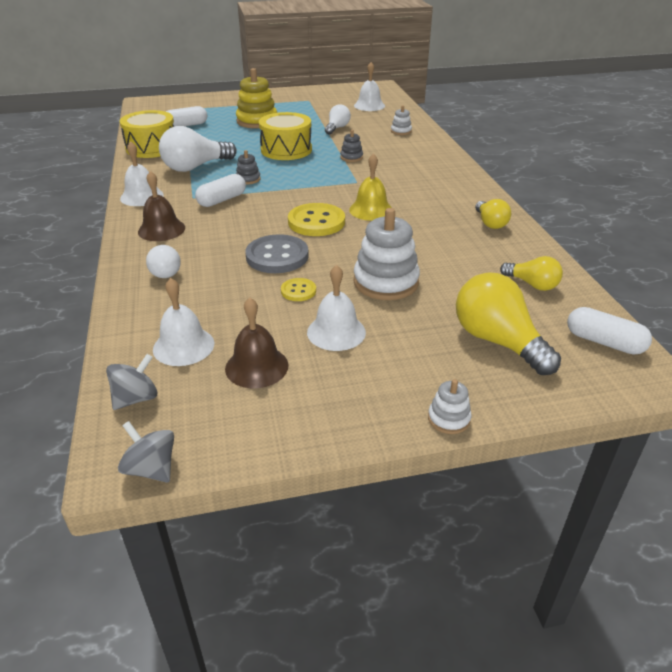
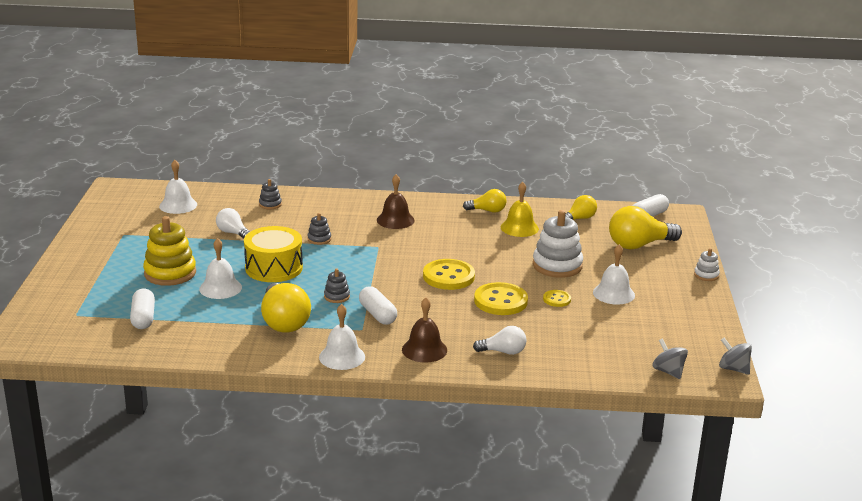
camera: 75 degrees left, 10 degrees down
(151, 469) = (733, 369): grey spinning top -> grey spinning top turned 75 degrees clockwise
(152, 148) = (203, 344): yellow drum -> none
(183, 346) = (614, 351): white bell -> white bell (220, 288)
(195, 167) = (284, 322): white light bulb -> yellow light bulb
(256, 366) = (645, 326): brown bell -> brown bell (395, 220)
(277, 256) = (500, 301): grey button -> yellow button
(371, 210) = (439, 250): yellow bell -> yellow bell (519, 228)
(401, 131) = (270, 204): white stacking toy -> grey stacking toy

